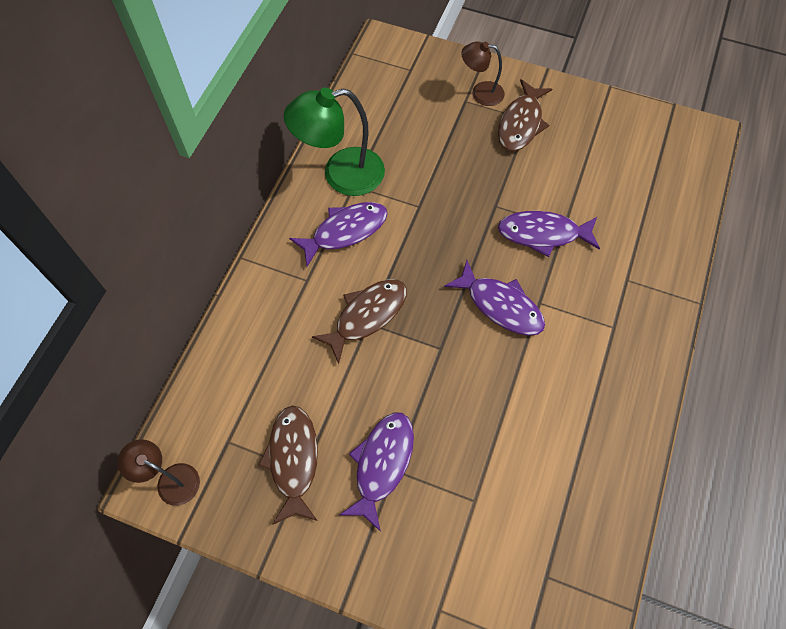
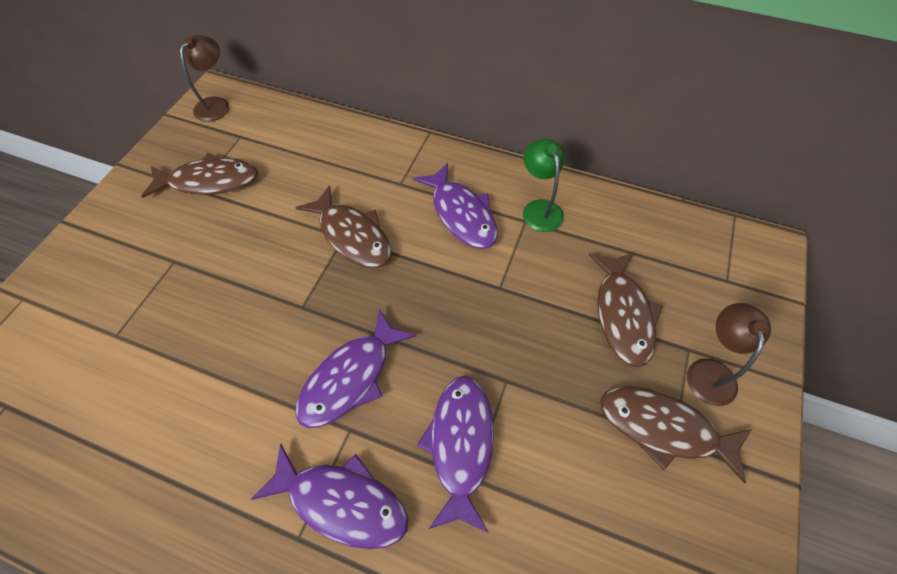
camera: 90 degrees right, 5 degrees down
(341, 175) = (539, 208): green lamp -> green lamp, size x0.57
(382, 464) = (183, 250): purple fish -> purple fish (341, 501)
(440, 133) = (622, 314): none -> brown fish

